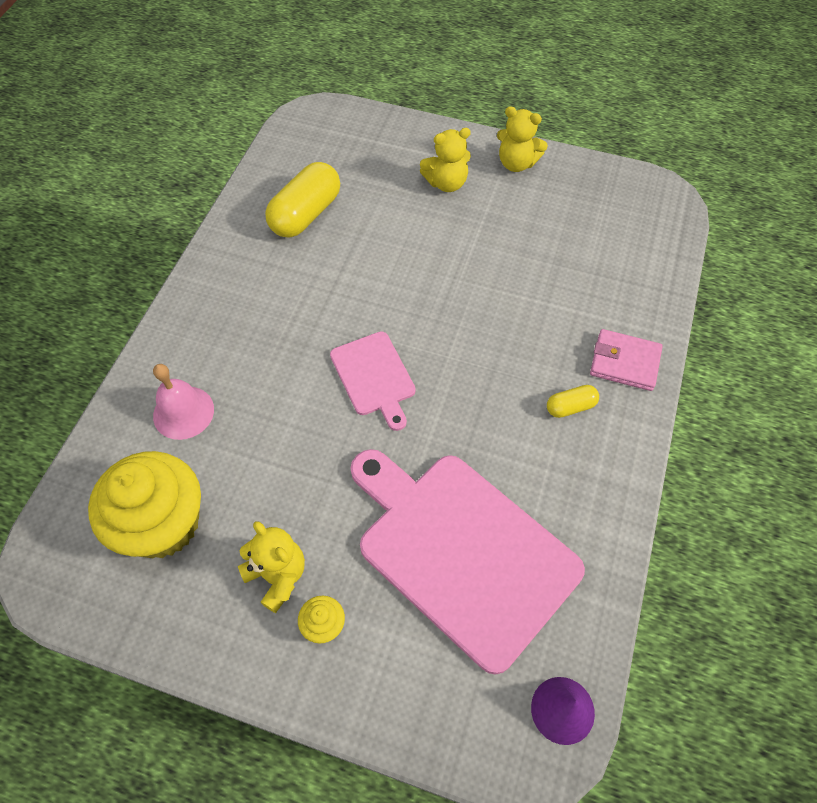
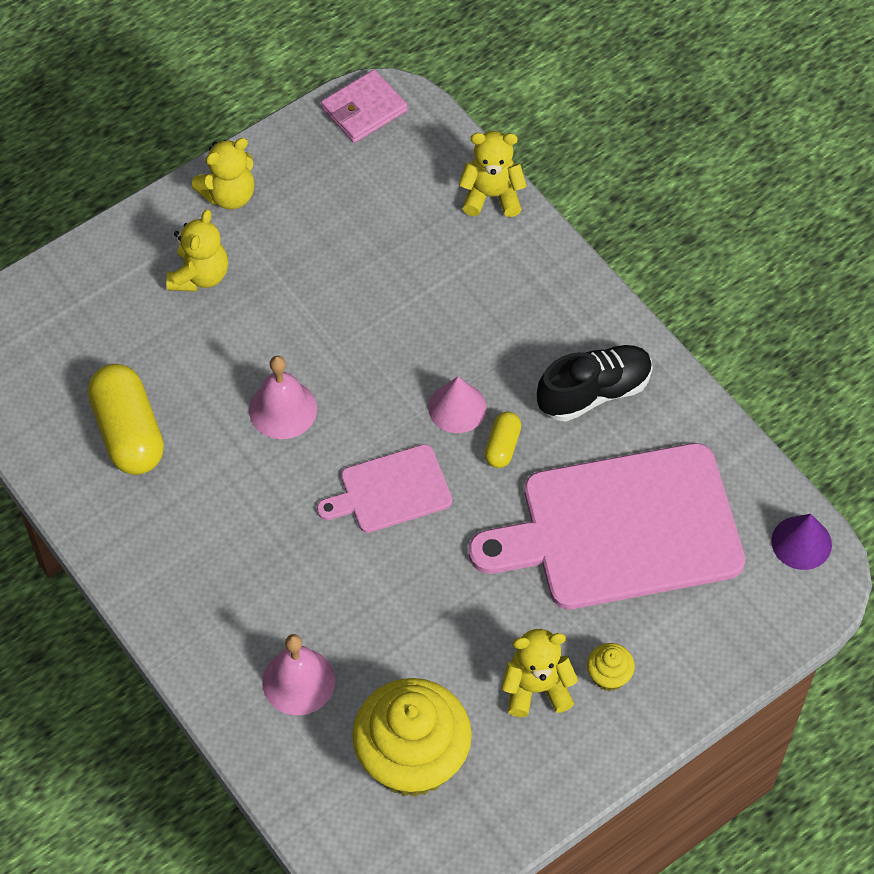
camera: 55 degrees left, 0 degrees up
(374, 377) = (390, 490): pink cutting board -> pink cutting board turned 150 degrees clockwise
(387, 280) = (283, 409): none -> pink bell
(473, 376) = (457, 407): none -> pink cone
(563, 457) = (594, 392): none -> black shoe
(570, 407) = (550, 351): yellow capsule -> yellow capsule (502, 446)
(624, 362) = (540, 276): pink wallet -> pink wallet (364, 109)
(658, 295) = (492, 196): none -> yellow teddy bear

